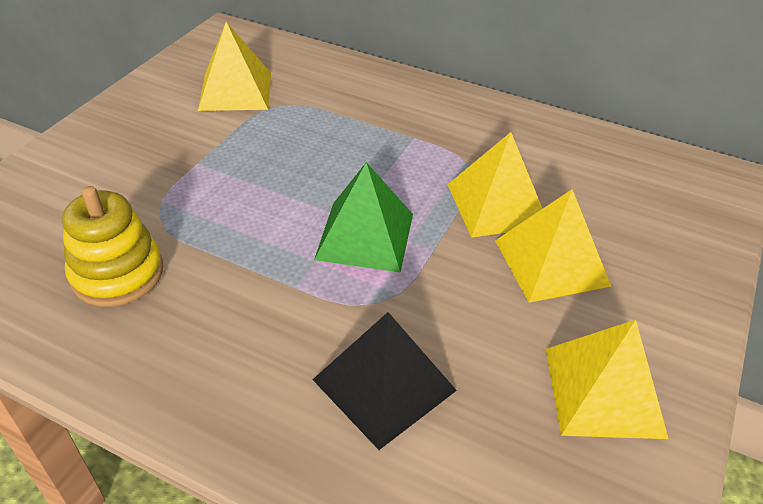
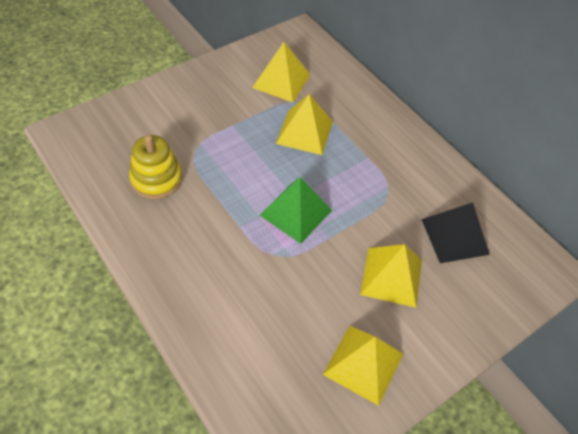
camera: 25 degrees right, 10 degrees up
(384, 385) = (251, 303): black pyramid -> black pyramid (454, 236)
(497, 204) = (386, 225): yellow pyramid -> yellow pyramid (305, 132)

